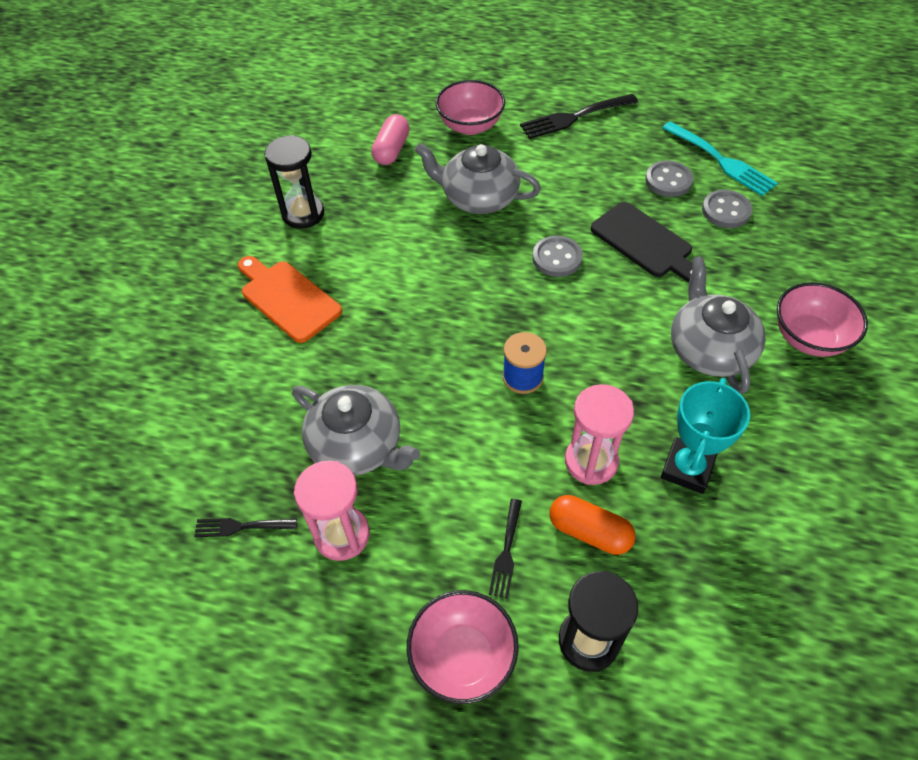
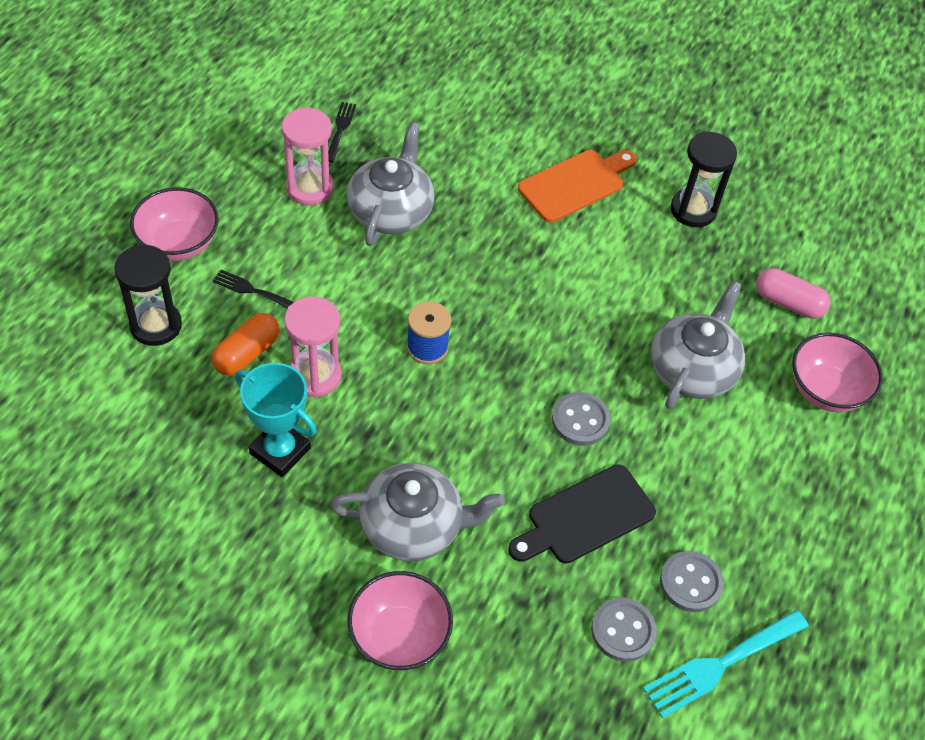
camera: 95 degrees right, 0 degrees up
(357, 445) = (391, 210): grey teapot -> grey teapot turned 150 degrees clockwise
(575, 117) = (833, 512): black fork -> none

